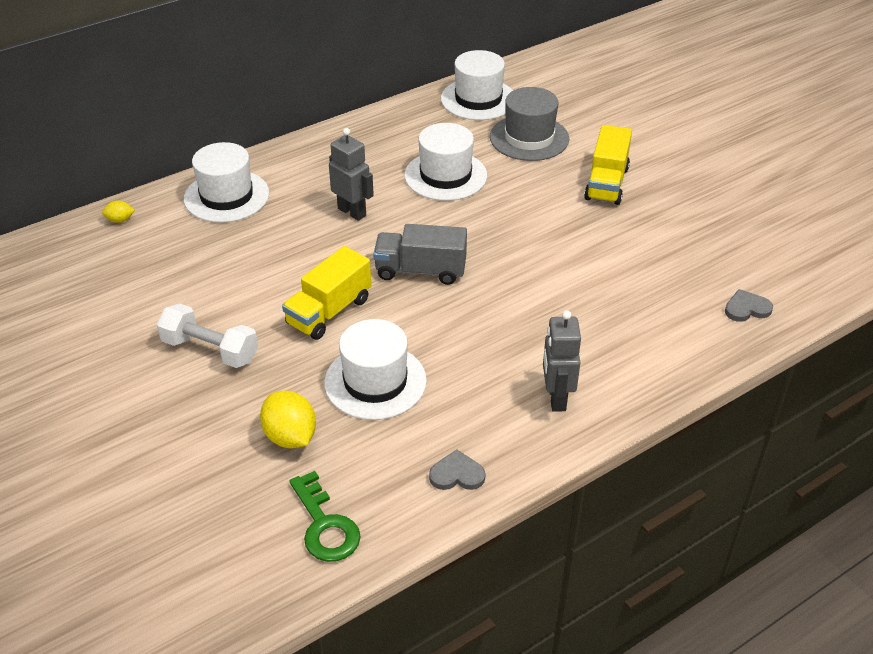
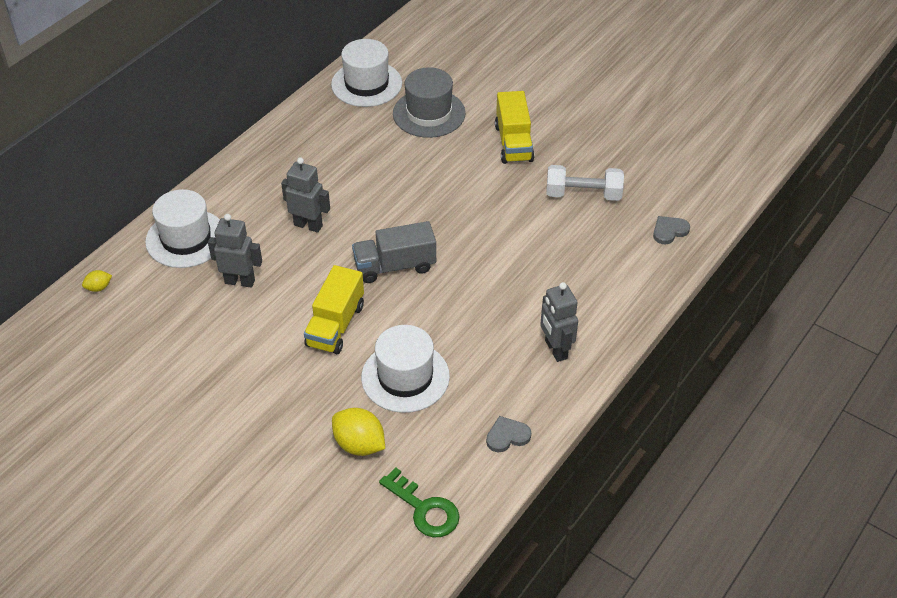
camera: 20 degrees left, 5 degrees up
(210, 350) = (251, 388): white dumbbell -> white dumbbell (583, 194)
(256, 247) = (240, 281): none -> grey robot
(445, 176) = (373, 169): white hat -> none

